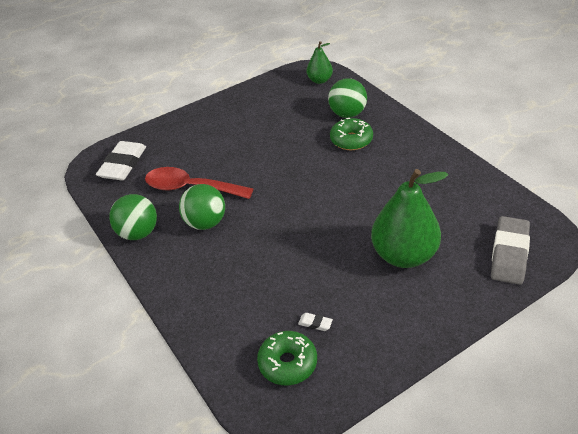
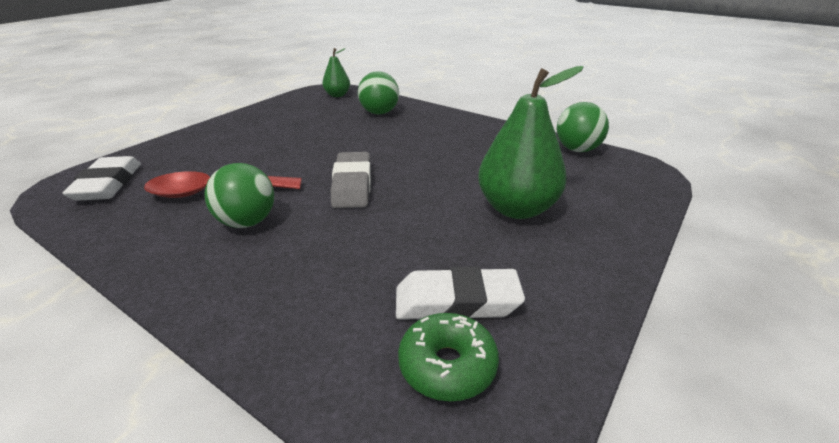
camera: 25 degrees left, 10 degrees down
(138, 233) = (142, 251): green ball -> green ball (577, 149)
(315, 323) = (457, 302): white eraser -> white eraser, size x2.49
(351, 140) = (395, 129): green donut -> none
(509, 254) = (621, 188): grey eraser -> grey eraser (352, 185)

